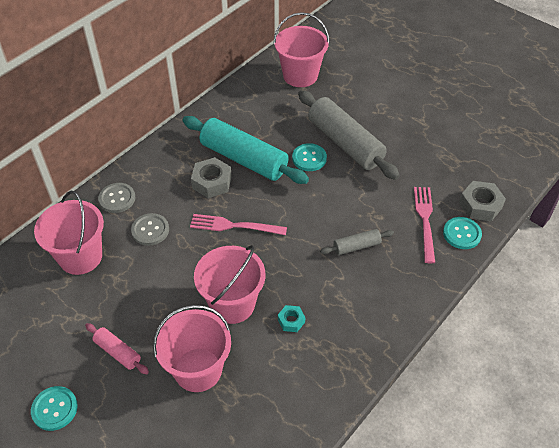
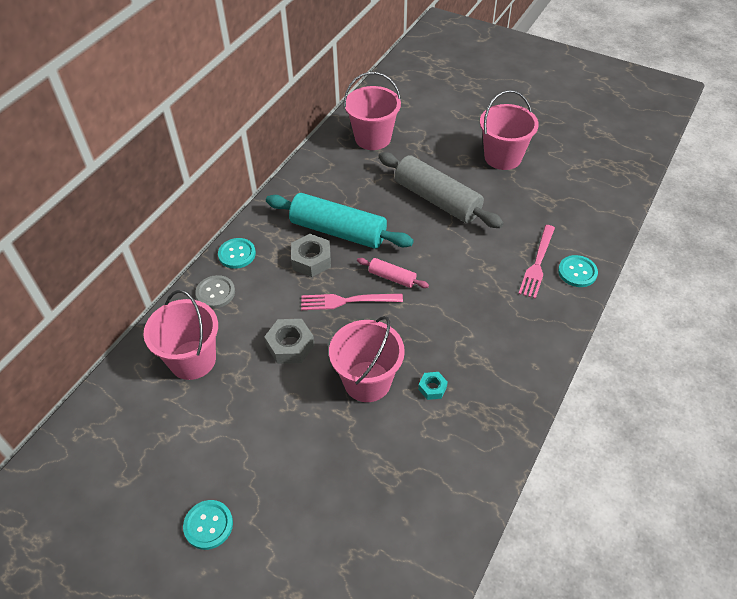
camera: 10 degrees left, 0 degrees up
(117, 352) = (260, 453): pink rolling pin -> pink rolling pin (392, 277)
(150, 230) = (260, 320): grey button -> none
(198, 369) = (350, 455): pink bucket -> pink bucket (503, 157)
(309, 158) = (405, 220): turquoise button -> turquoise button (237, 254)
(356, 246) = (477, 301): grey rolling pin -> none
(425, 220) = (537, 264): pink fork -> pink fork turned 150 degrees counterclockwise
(480, 205) = (587, 241): grey nut -> grey nut (290, 345)

